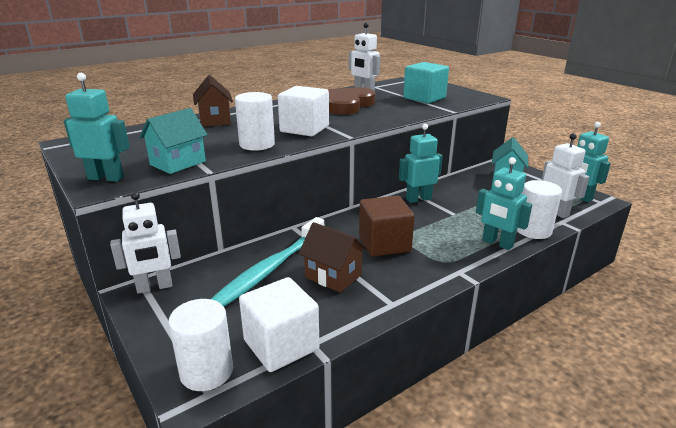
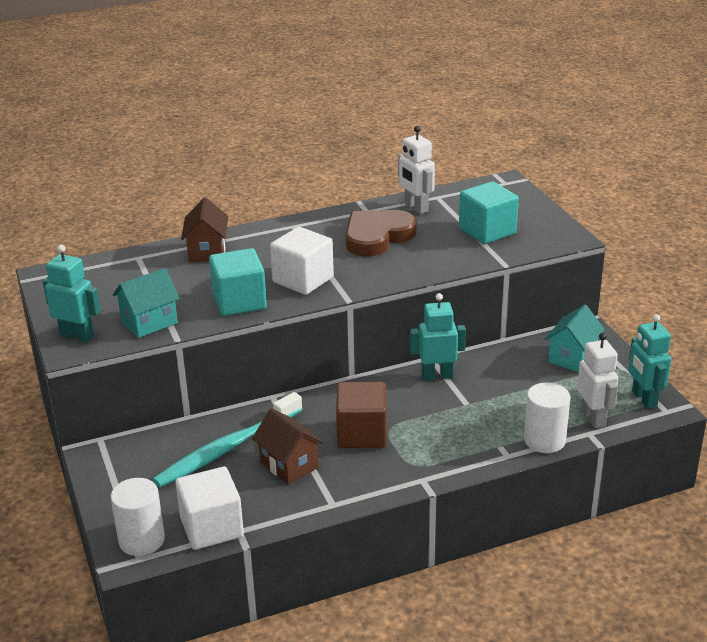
camera: 15 degrees right, 5 degrees up
(154, 287) = (113, 451): white robot -> none
(257, 144) = (239, 301): white cylinder -> turquoise cube
(497, 243) = (489, 451): turquoise robot -> none

